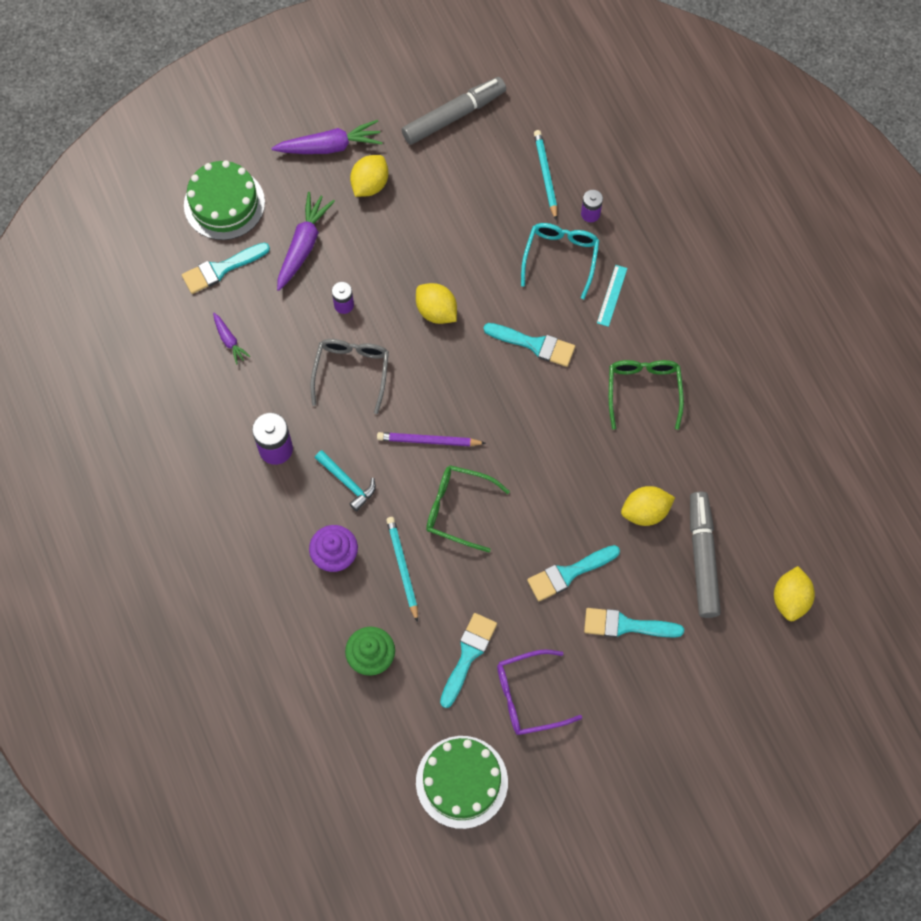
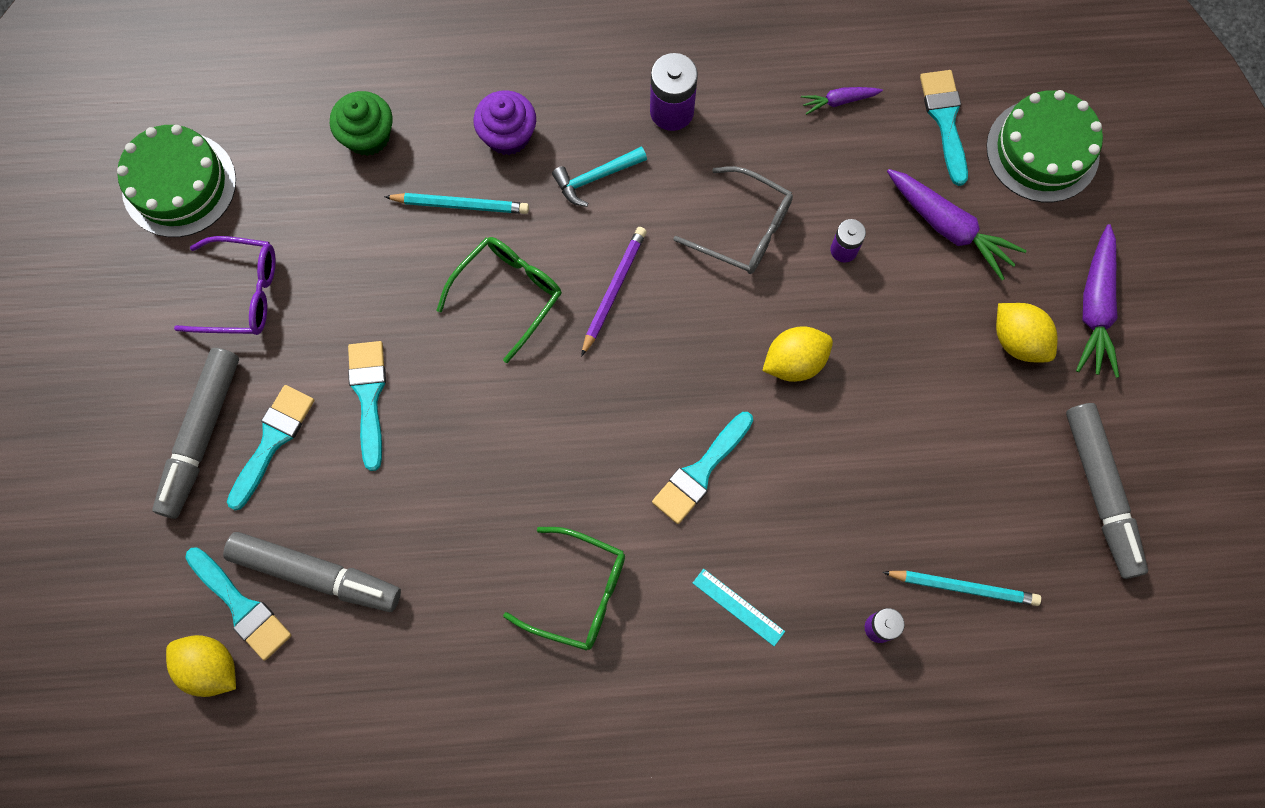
camera: 110 degrees right, 5 degrees up
(468, 655) = (321, 242): turquoise brush -> turquoise brush (241, 606)
(529, 696) = (240, 293): purple glasses -> purple glasses turned 90 degrees clockwise
(560, 258) = (820, 557): turquoise glasses -> none
(642, 676) = (201, 435): none -> grey marker
(645, 512) = (408, 525): yellow lemon -> none

